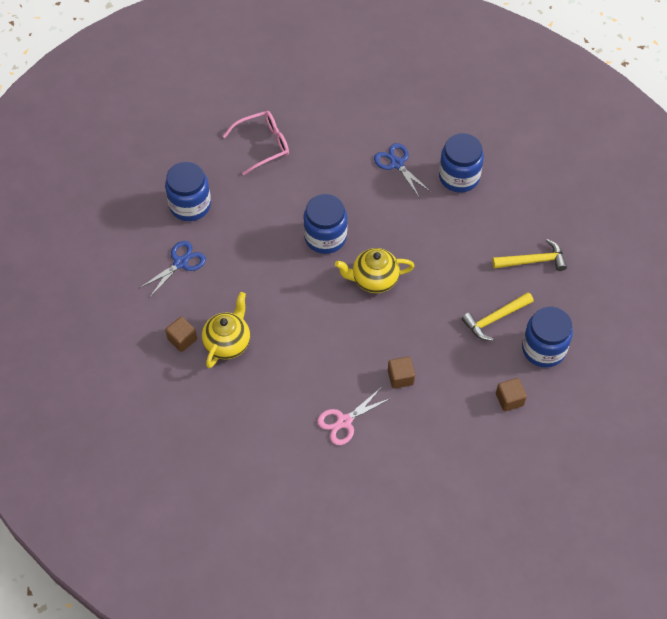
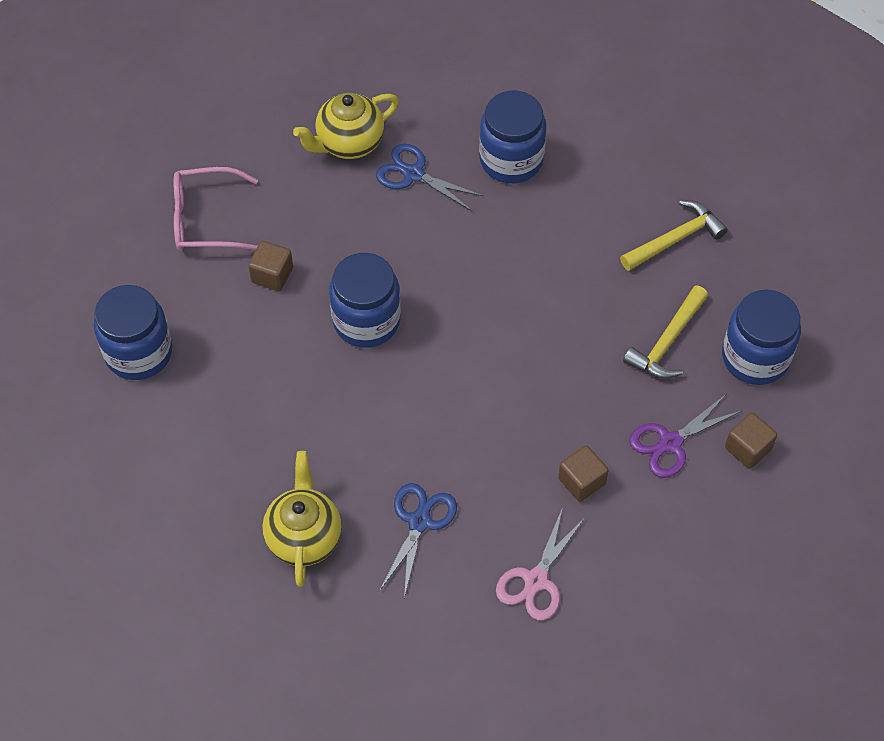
camera: 25 degrees left, 0 degrees up
(180, 263) = (169, 445): blue scissors -> blue scissors (419, 522)
(182, 339) = (232, 560): brown cube -> brown cube (272, 275)
(264, 145) = (204, 219): pink glasses -> pink glasses turned 135 degrees counterclockwise
(374, 280) = (469, 355): yellow teapot -> yellow teapot (349, 143)
(465, 377) = (670, 443): none -> purple scissors

